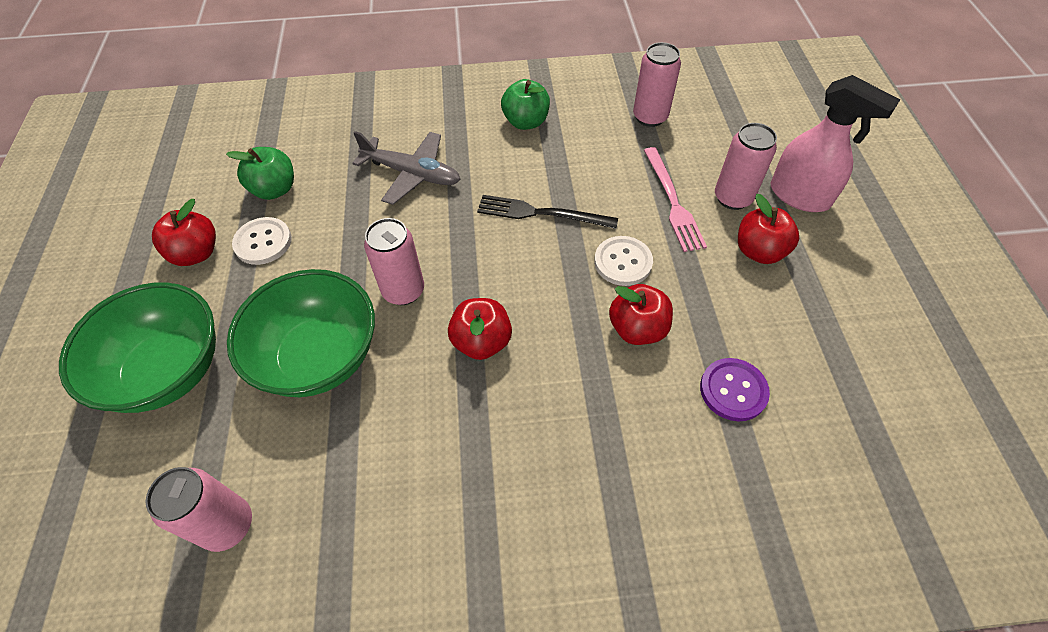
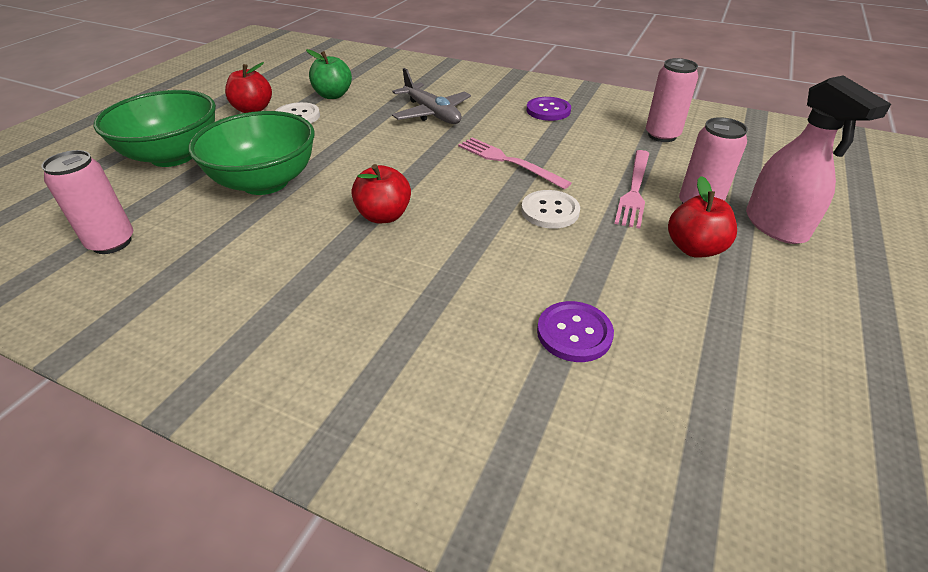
camera: 30 degrees right, 15 degrees down
(403, 291) = (359, 169): pink can -> none
(526, 122) = (548, 110): green apple -> purple button
(541, 213) = (508, 162): black fork -> pink fork
(637, 329) = (521, 256): red apple -> none

